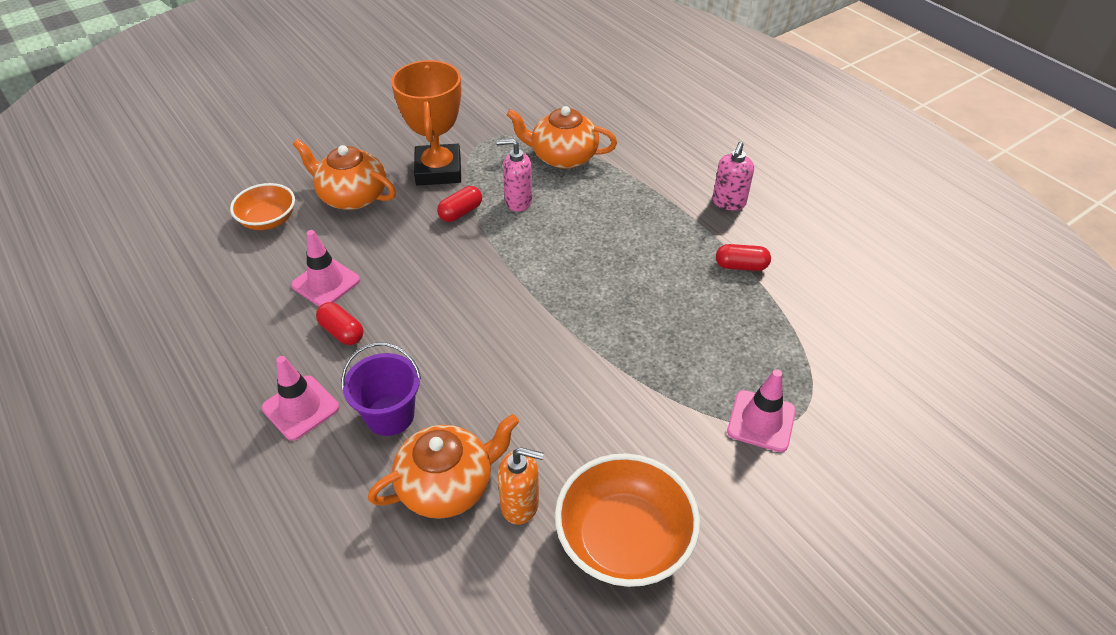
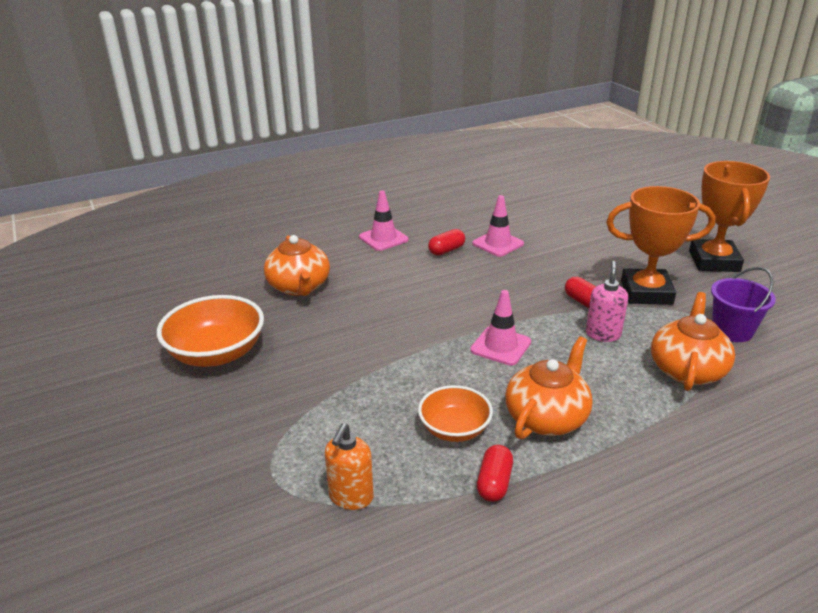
camera: 100 degrees right, 15 degrees down
(268, 220) = (569, 221): orange bowl -> orange bowl (454, 429)
(352, 196) = (602, 252): orange teapot -> orange teapot (547, 417)
(374, 123) = (714, 261): none -> orange trophy
(390, 415) = (365, 267): purple bucket -> purple bucket (732, 330)
(520, 505) = (269, 313): orange soap dispenser -> orange soap dispenser (351, 497)
(728, 202) = (616, 498): pink soap dispenser -> none
(761, 421) = (280, 449): pink traffic cone -> pink traffic cone (500, 346)

